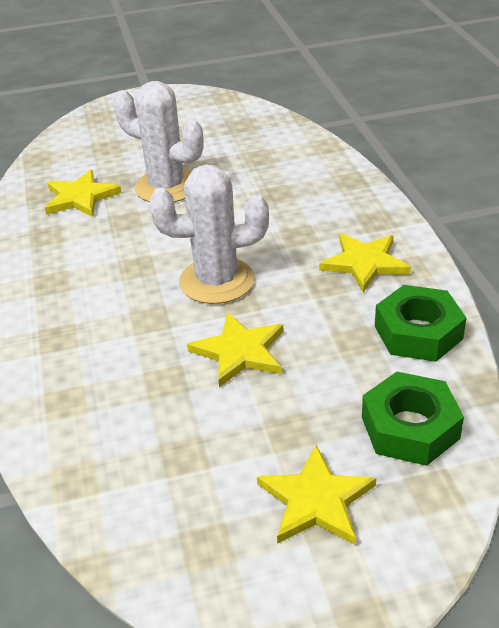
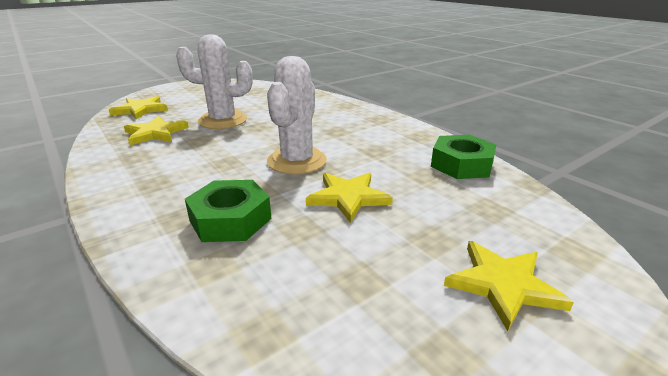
camera: 25 degrees left, 10 degrees down
(217, 281) = (297, 161): white cactus -> white cactus turned 45 degrees counterclockwise
(364, 263) = (392, 138): yellow star -> yellow star (140, 110)
(410, 427) = (515, 217): green nut -> green nut (230, 219)

